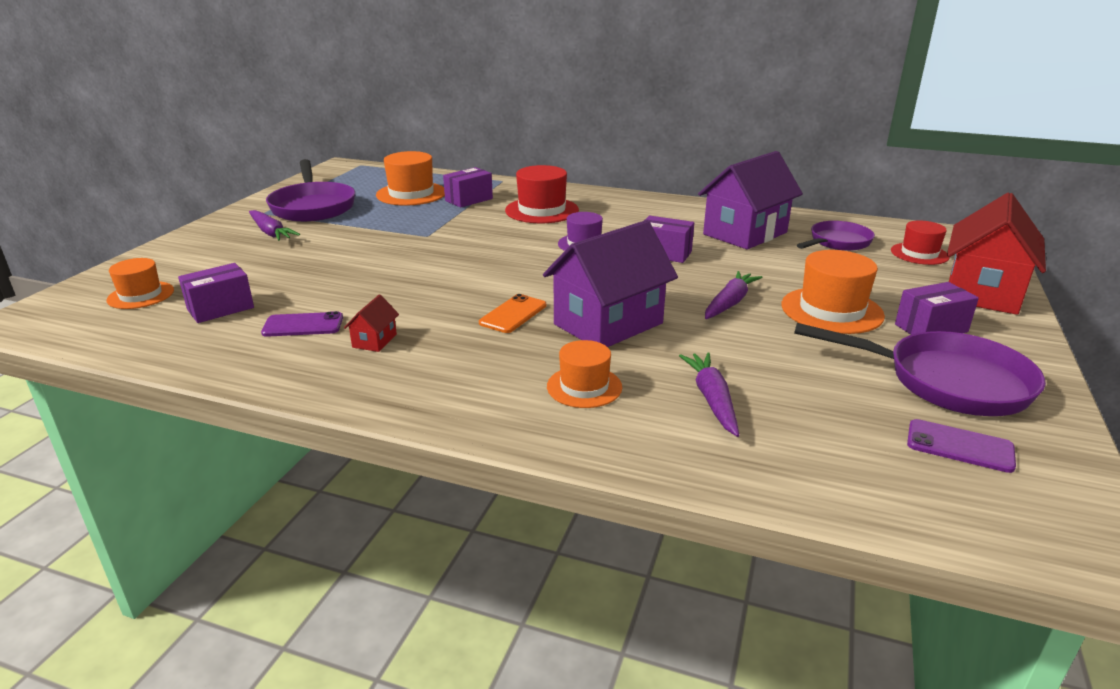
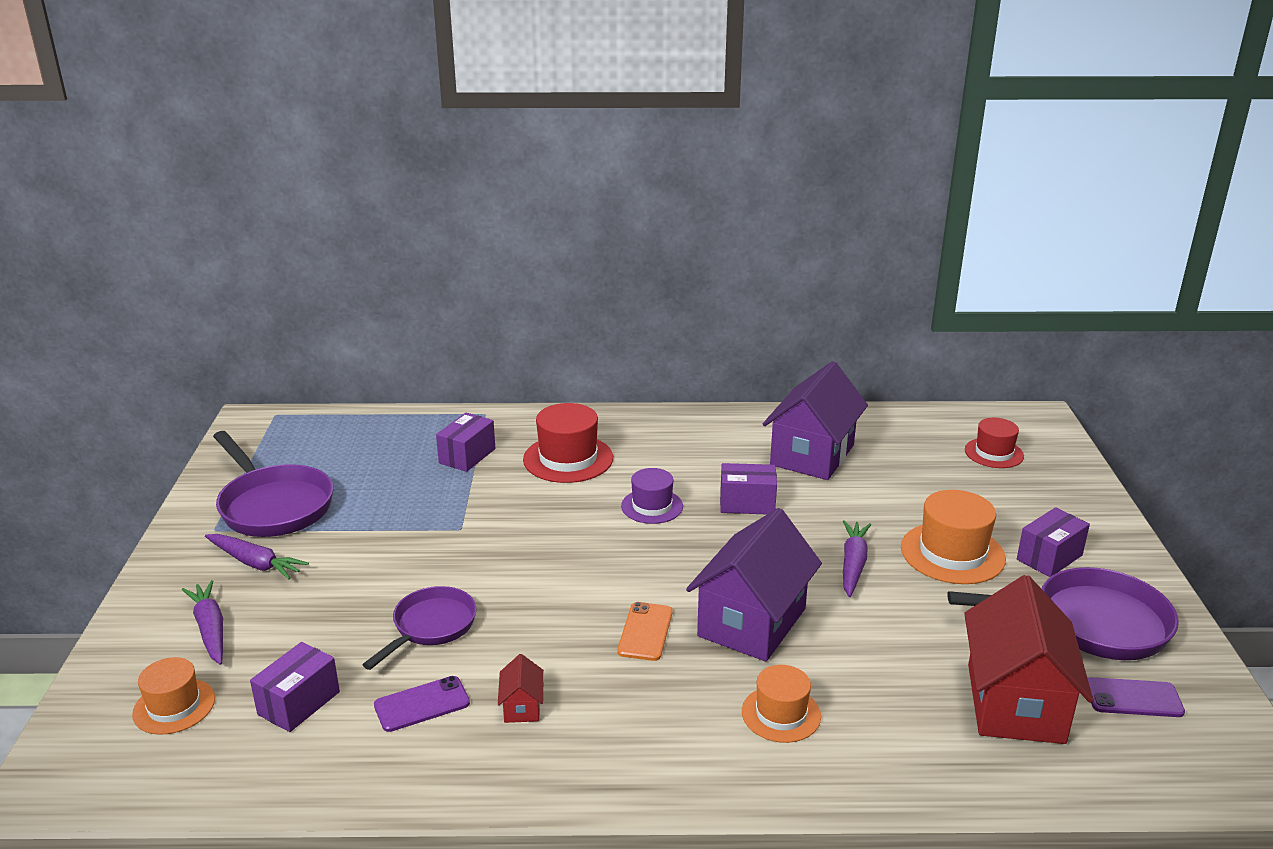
camera: 20 degrees left, 0 degrees up
(411, 194) = (386, 458): orange hat -> none
(712, 399) = (906, 698): purple carrot -> purple carrot (210, 629)
(837, 242) = (910, 451): purple pan -> purple pan (431, 627)
(982, 292) = (1072, 497): red house -> red house (1015, 703)

